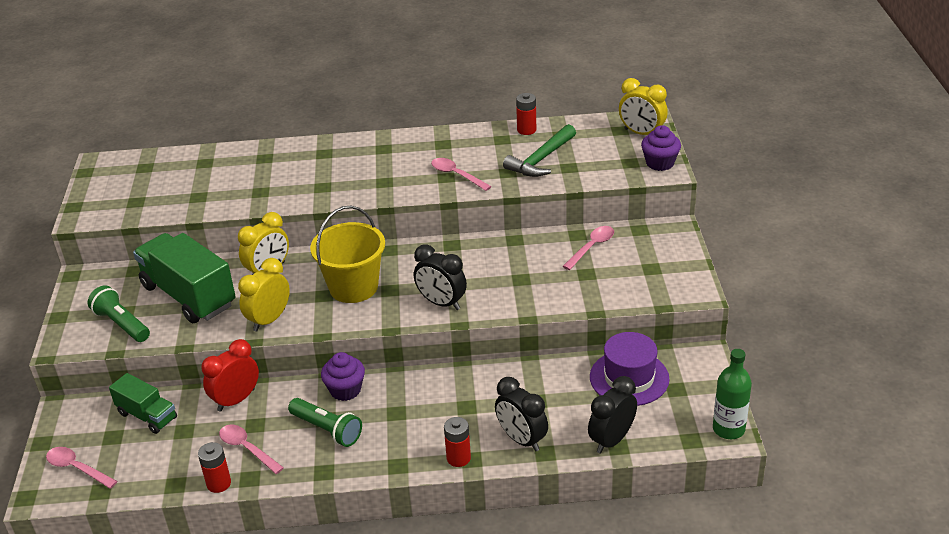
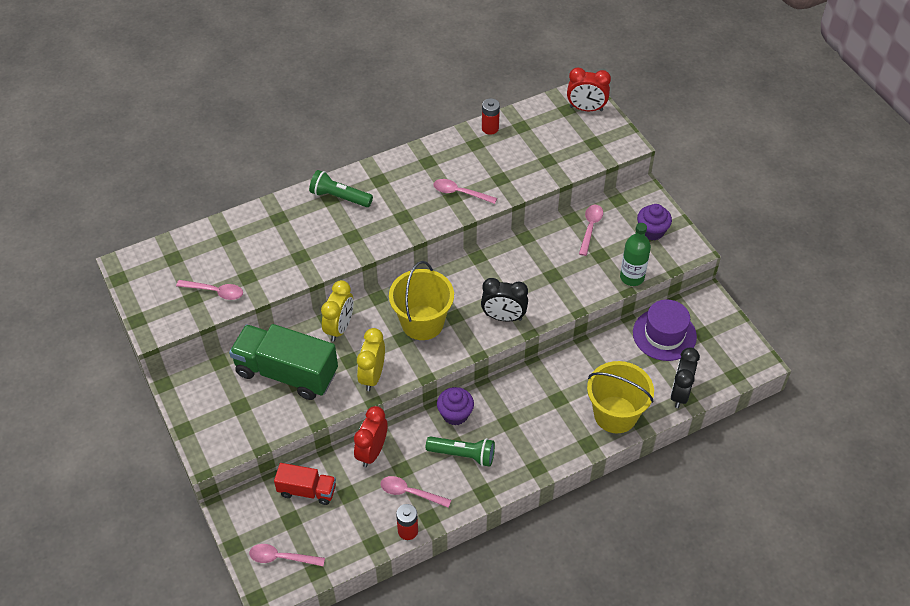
camera: 25 degrees left, 15 degrees up
(122, 324) = (247, 419): green flashlight -> green flashlight (339, 197)
(147, 416) = (307, 491): green truck -> red truck
(159, 201) = (215, 292): none -> pink spoon
(458, 458) = (578, 446): red battery -> none
(521, 439) = (615, 414): black clock -> yellow bucket
(541, 159) = (520, 158): green hammer -> none
(641, 133) = (586, 109): yellow clock -> red clock
(660, 163) = (617, 137): purple cupcake -> purple cupcake (652, 231)
(728, 429) = (756, 357): green bottle -> green bottle (632, 277)

